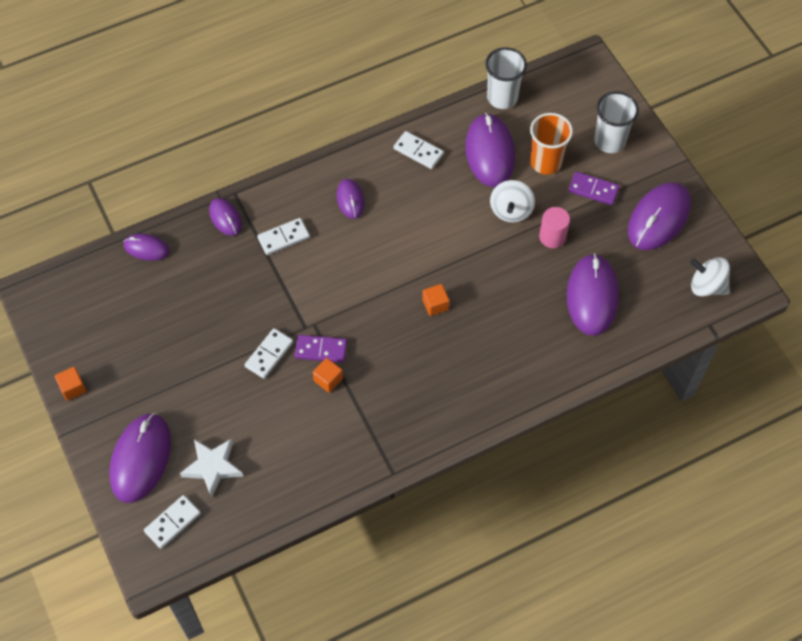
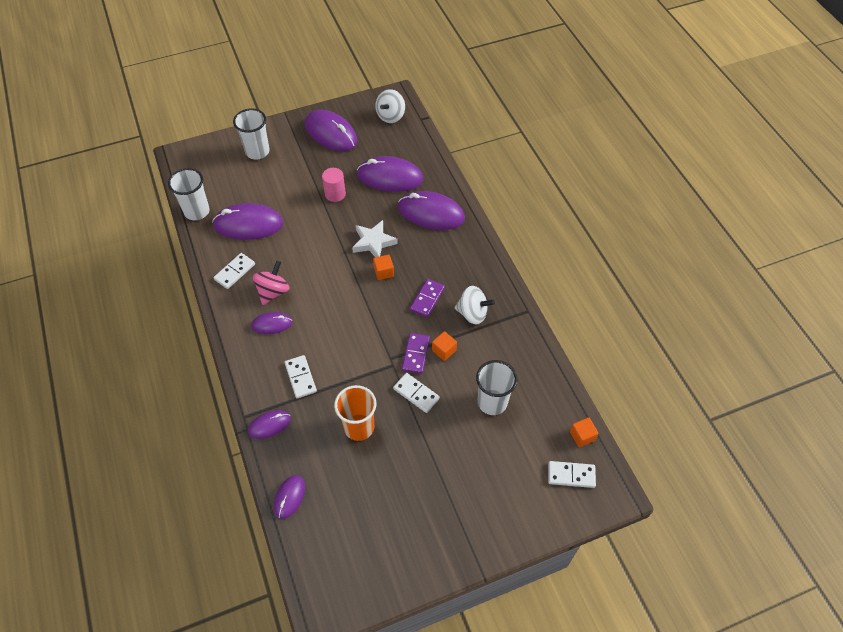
camera: 85 degrees left, 5 degrees down
(73, 388) = (435, 566): orange cube -> orange cube (582, 436)
(140, 459) = (511, 502): purple mouse -> purple mouse (431, 213)
(173, 522) = (571, 475): white domino -> white domino turned 45 degrees counterclockwise
(213, 467) = (520, 441): white star -> white star (373, 242)
(261, 435) = (492, 402): none -> white cup
(394, 194) = (273, 292): none -> pink spinning top
(511, 210) = (306, 216): white spinning top -> white spinning top (472, 313)
(546, 162) = (267, 191): orange cup -> orange cup (359, 427)
(593, 189) = (298, 166): purple domino -> purple domino (427, 299)

